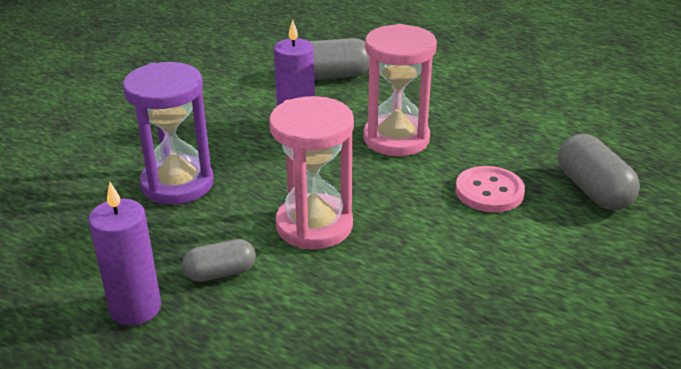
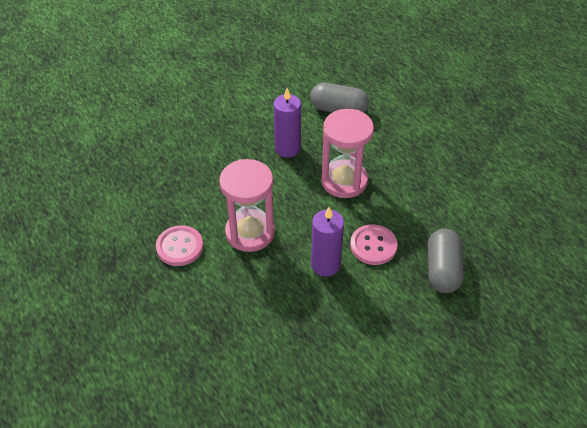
camera: 25 degrees right, 15 degrees up
(135, 308) = (125, 253): purple candle -> purple candle (325, 265)
(177, 184) = (191, 172): purple hourglass -> none
(220, 273) = (179, 247): grey capsule -> pink button

